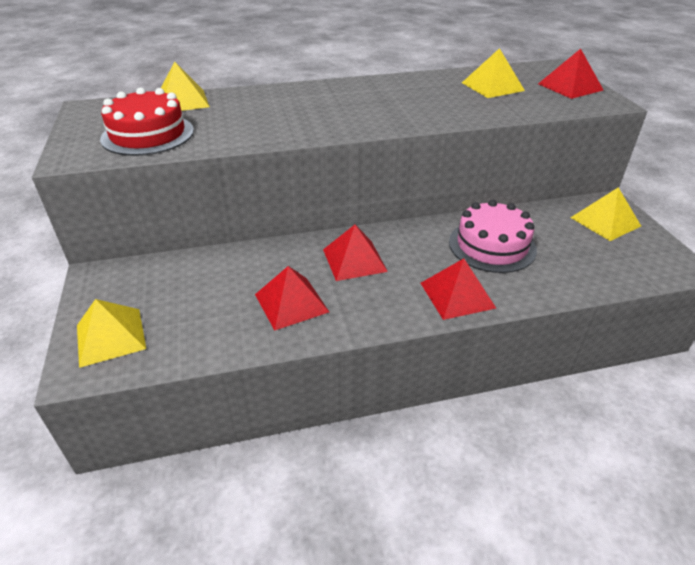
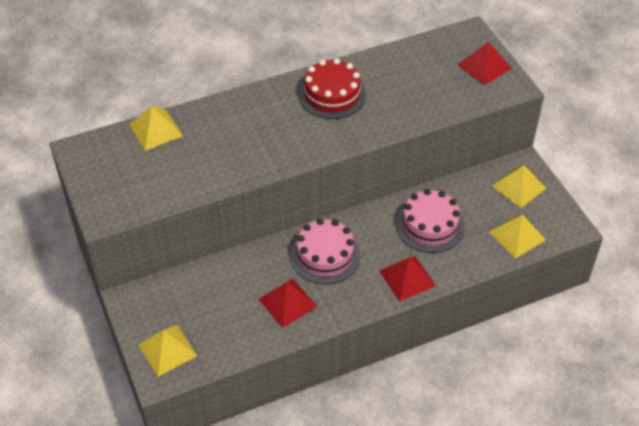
camera: 10 degrees left, 10 degrees up
(148, 134) = (149, 181): red cake -> red cake (332, 95)
(354, 260) = (325, 255): red pyramid -> pink cake
(492, 86) = (418, 74): yellow pyramid -> yellow pyramid (517, 236)

